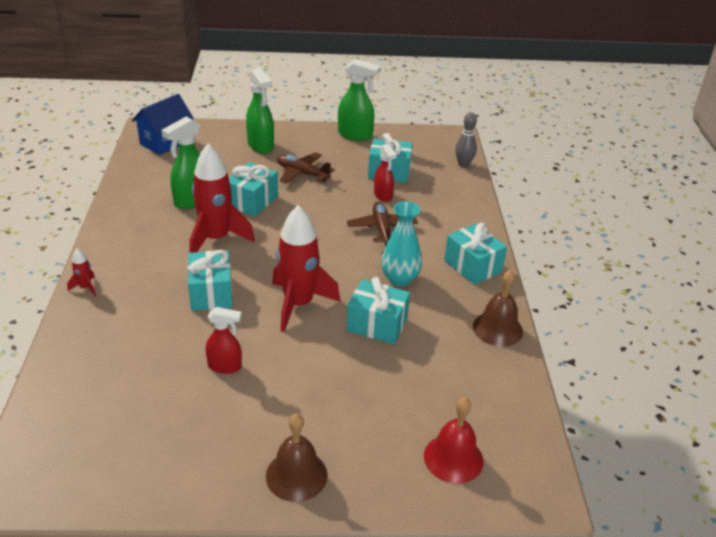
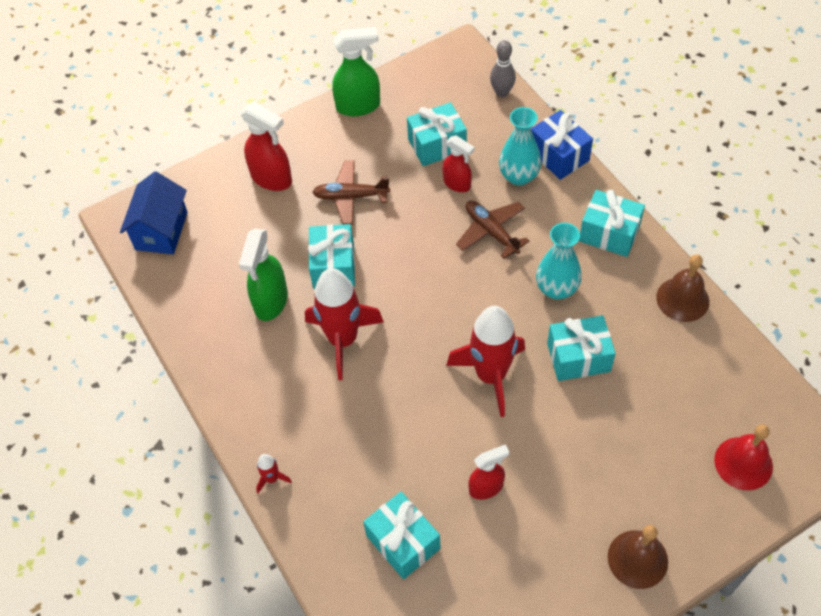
camera: 25 degrees left, 20 degrees up
(211, 293) = (399, 411): turquoise gift -> turquoise gift (403, 542)
(260, 146) = (272, 179): green spray bottle -> red spray bottle
(432, 209) = (519, 176): none -> turquoise vase
(474, 210) = (559, 155): none -> blue gift

